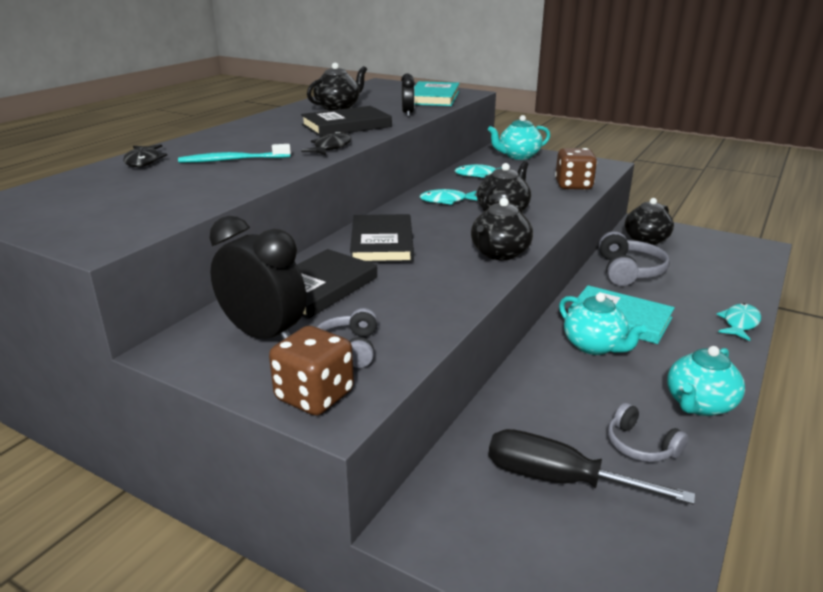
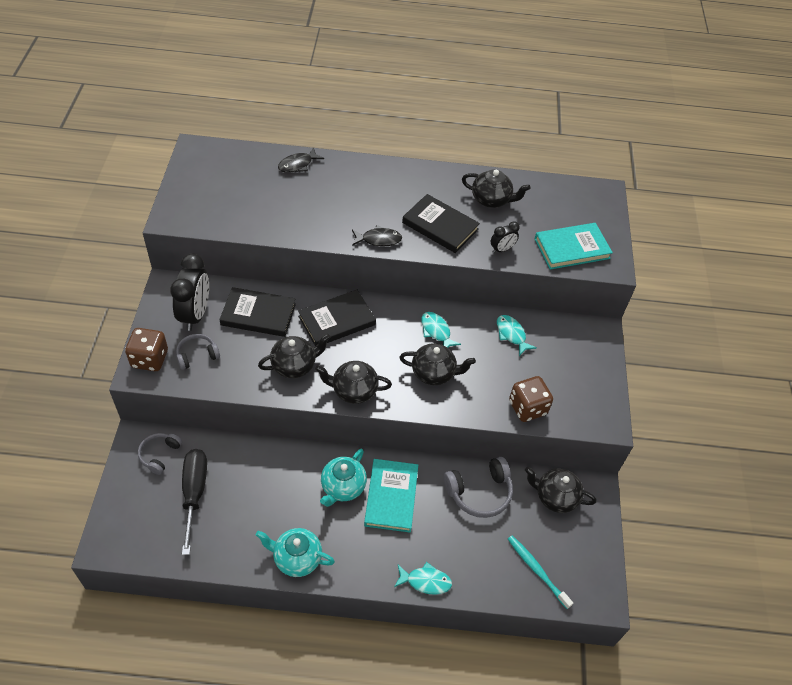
camera: 60 degrees right, 25 degrees up
(232, 160) = (323, 203): turquoise toothbrush -> turquoise toothbrush (536, 570)
(432, 280) = (294, 365): none -> black teapot
(518, 156) = (585, 349): turquoise teapot -> none
(641, 445) = (240, 529): grey headphones -> grey headphones (160, 455)

